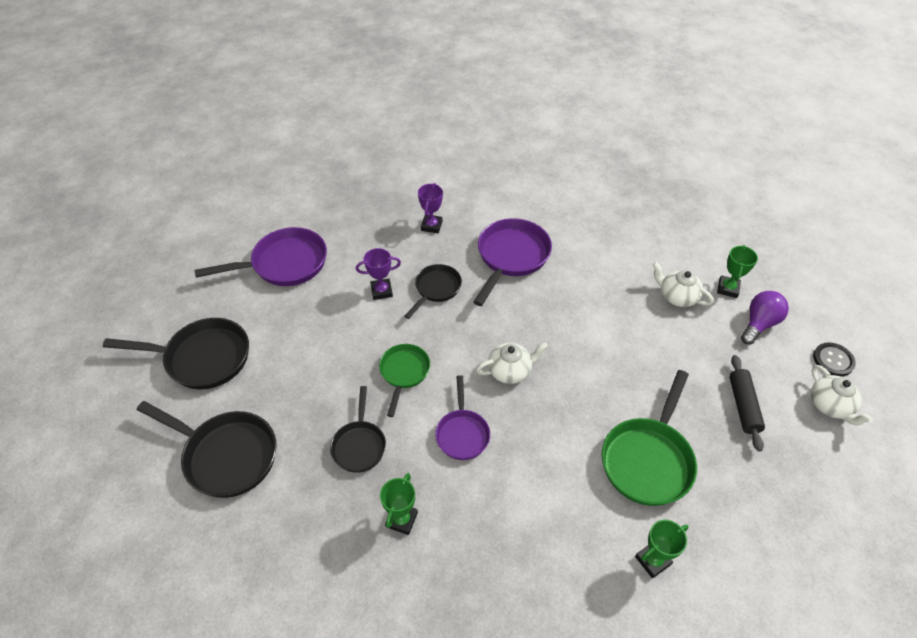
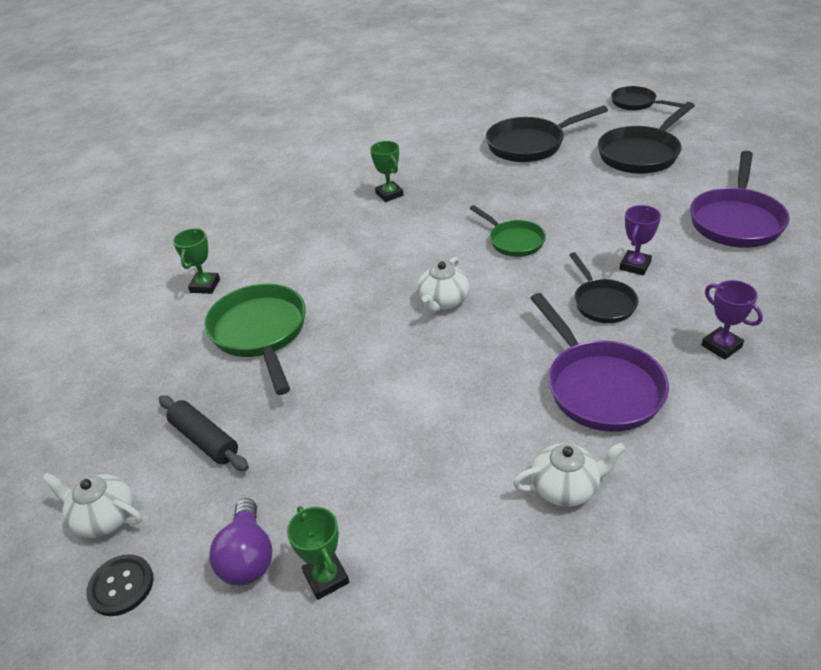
camera: 135 degrees right, 10 degrees down
(359, 445) = (470, 197): black pan -> black pan (636, 103)
(462, 433) = (417, 246): purple pan -> none
(677, 296) = (377, 505): white teapot -> white teapot (566, 487)

